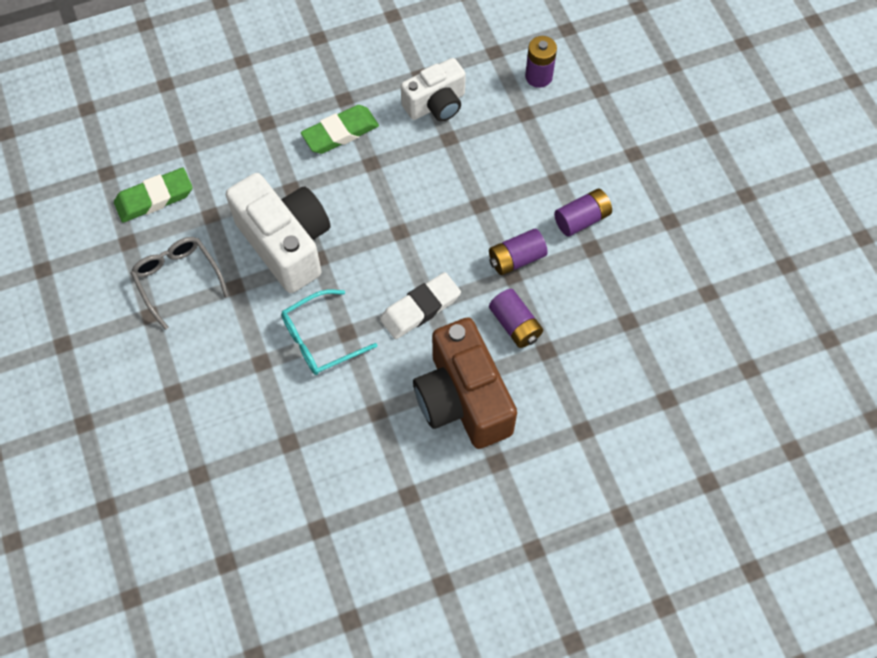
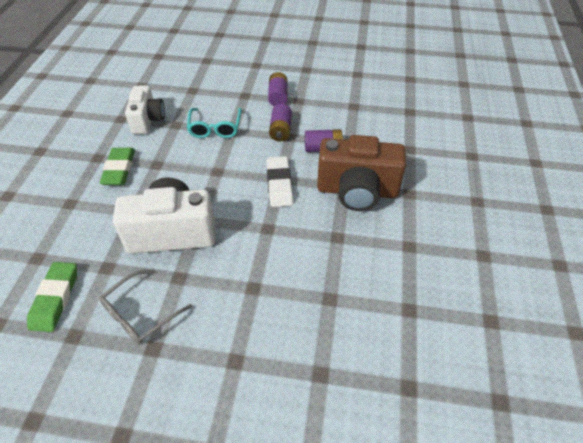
camera: 60 degrees left, 15 degrees down
(178, 280) = (140, 313): grey glasses -> grey glasses turned 45 degrees counterclockwise
(321, 339) = (261, 244): turquoise glasses -> turquoise glasses (215, 128)
(538, 76) = (175, 76): purple battery -> none

